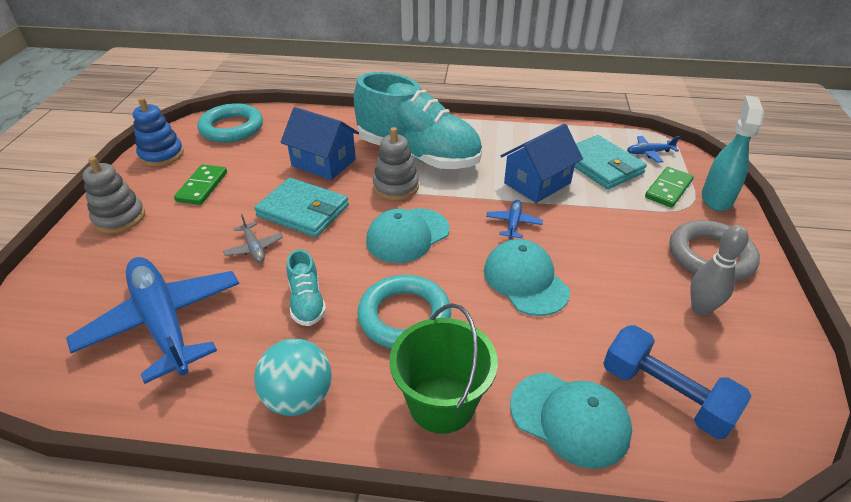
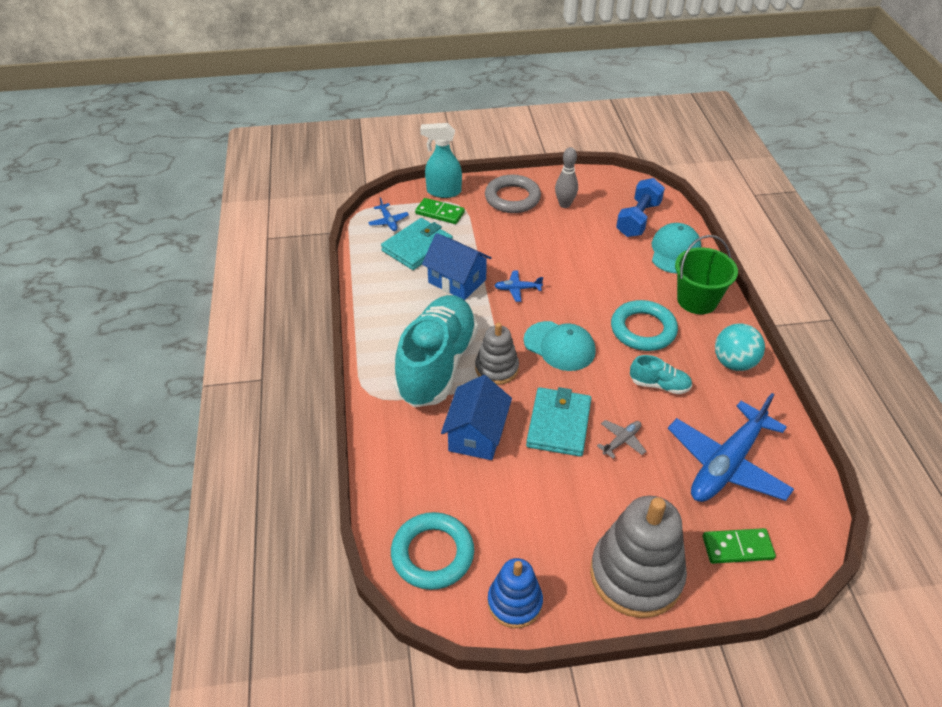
camera: 105 degrees left, 5 degrees up
(119, 218) = (636, 575): grey stacking toy -> grey stacking toy, size x1.72
(202, 187) = (557, 525): green domino -> green domino (737, 548)
(307, 302) = (659, 385): turquoise shoe -> turquoise shoe turned 45 degrees clockwise
(525, 280) = (577, 277): turquoise cap -> none

